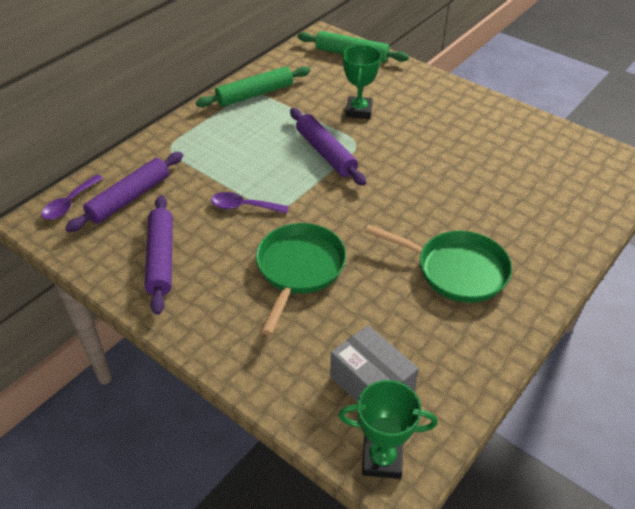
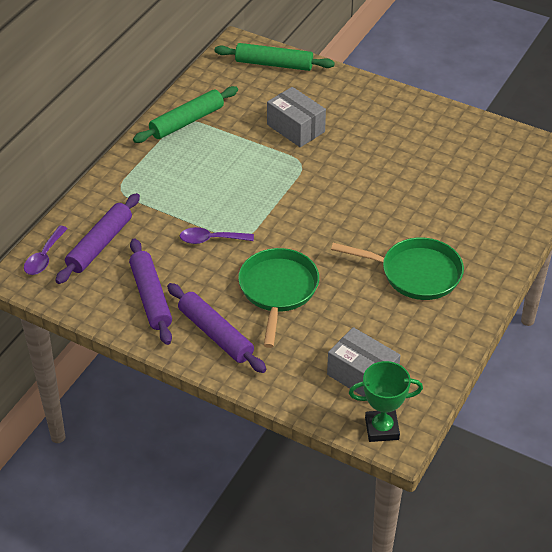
camera: 10 degrees left, 0 degrees up
(325, 153) = (274, 176): purple rolling pin -> purple rolling pin (215, 334)
(358, 111) = (296, 128): green trophy -> grey box

